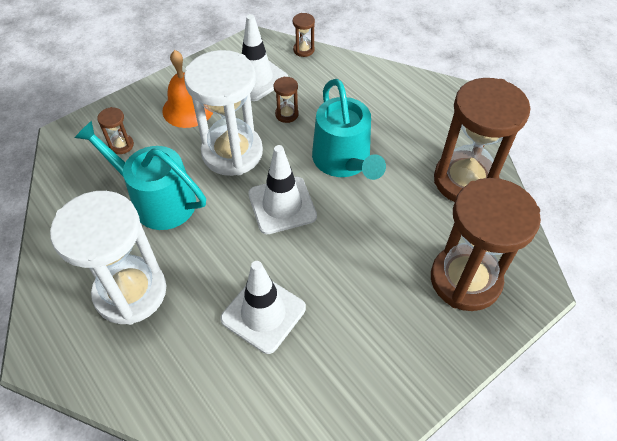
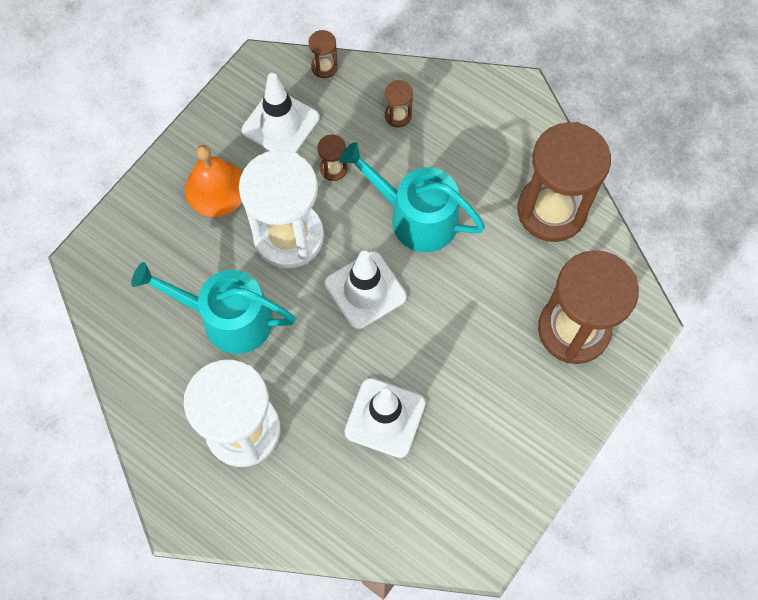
camera: 15 degrees left, 15 degrees up
(121, 145) = (158, 257): brown hourglass -> brown hourglass (398, 116)
(344, 161) = (416, 217): turquoise watering can -> turquoise watering can turned 150 degrees clockwise

